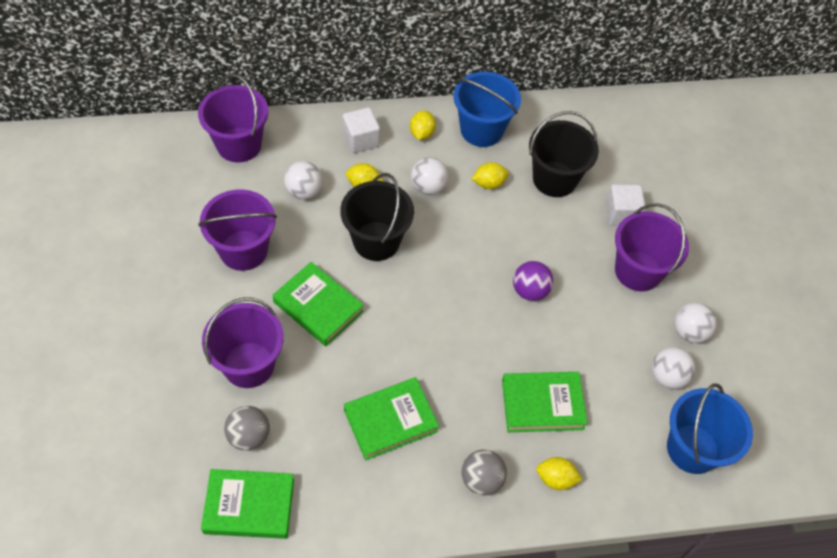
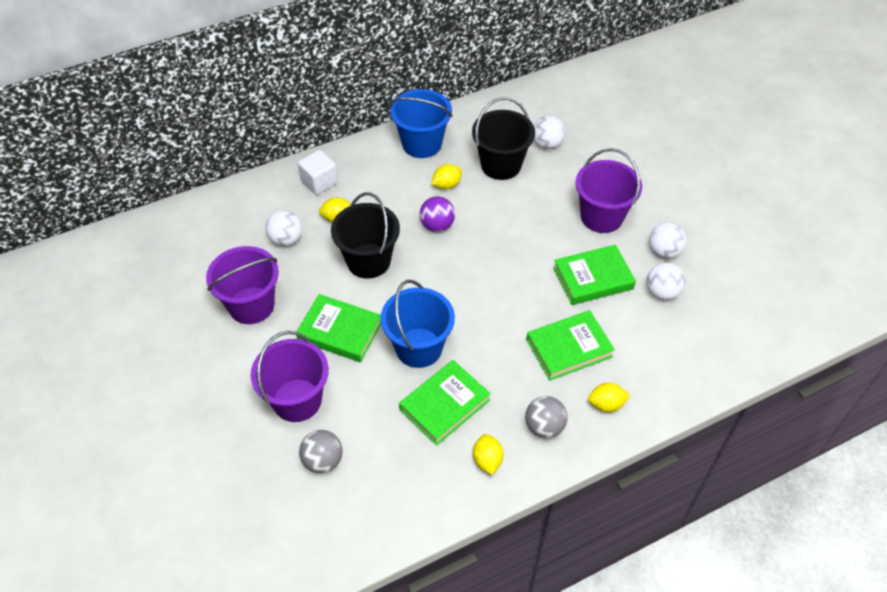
camera: 15 degrees left, 5 degrees down
(239, 145) = (209, 218): purple bucket -> none
(249, 506) = (348, 520): green book -> green book (593, 278)
(422, 133) = (371, 161): yellow lemon -> yellow lemon (487, 460)
(428, 187) = (395, 203): white ball -> white ball (546, 144)
(530, 291) = (519, 260): purple ball -> purple ball (437, 225)
(621, 214) = (568, 176): white cube -> none
(692, 449) = (707, 342): blue bucket -> blue bucket (418, 347)

